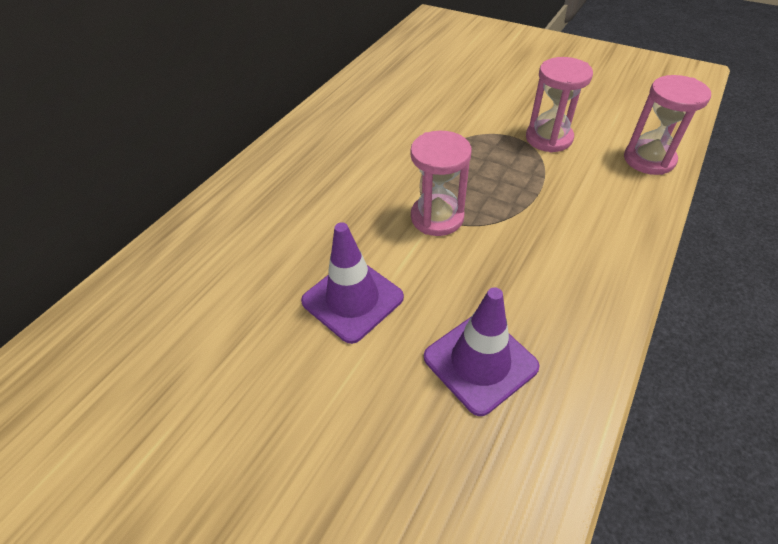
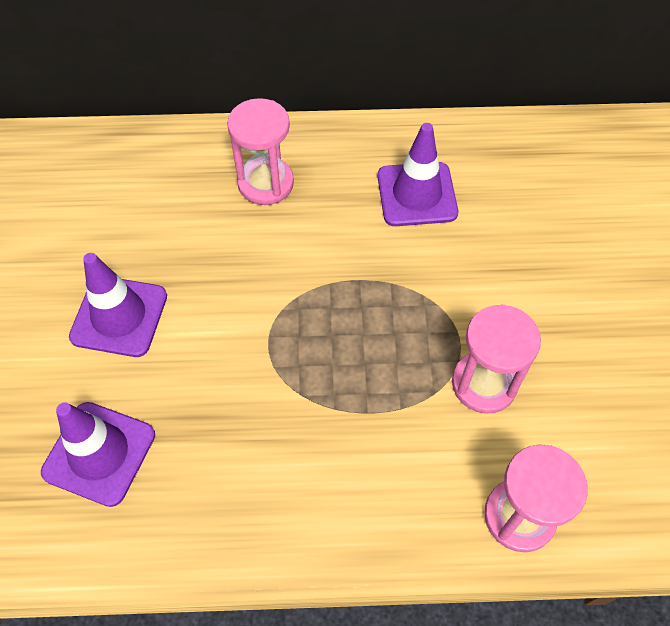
camera: 55 degrees right, 10 degrees up
(386, 111) = (417, 194): none -> purple traffic cone
(437, 217) = (267, 331): pink hourglass -> pink hourglass (265, 183)

